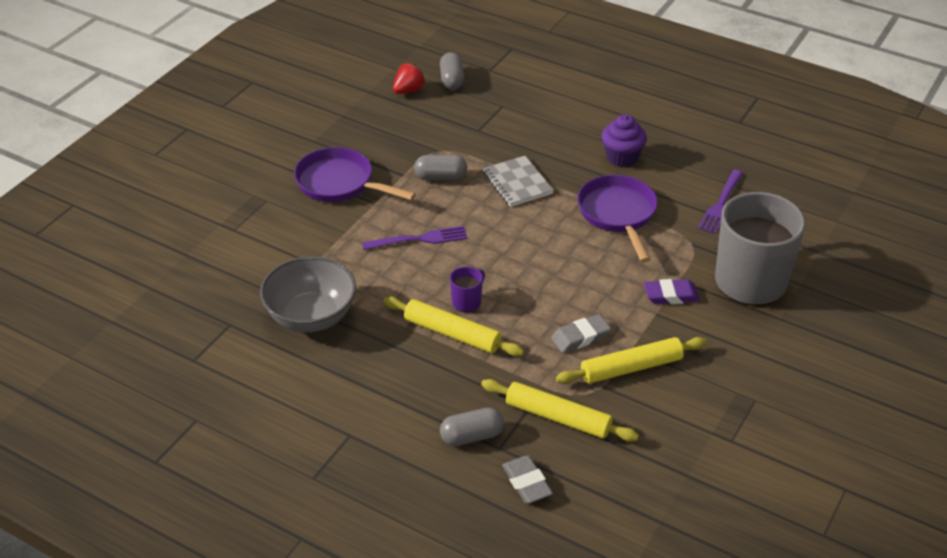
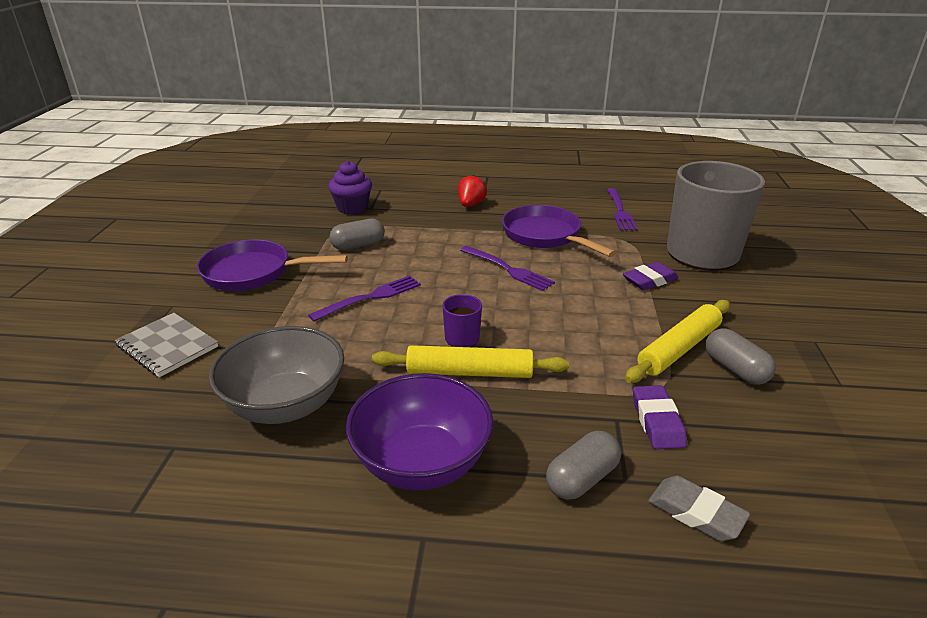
camera: 25 degrees left, 10 degrees down
(376, 389) = (422, 463): none -> purple bowl
(408, 90) = (285, 195): red strawberry -> red strawberry (471, 204)
(452, 80) = (322, 182): grey capsule -> grey capsule (735, 369)
(517, 183) = (435, 234): grey notebook -> grey notebook (167, 346)
(553, 244) = (508, 269): none -> purple fork
(558, 417) = (657, 421): yellow rolling pin -> purple eraser
(580, 337) = (604, 336): grey eraser -> none
(622, 157) = (511, 200): purple cupcake -> purple cupcake (352, 208)

